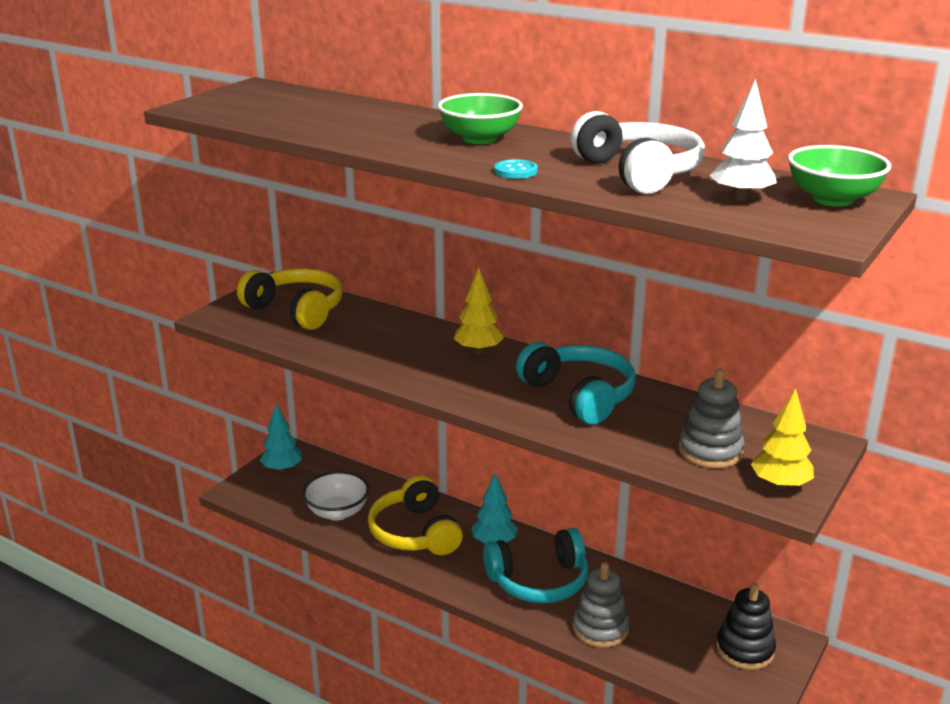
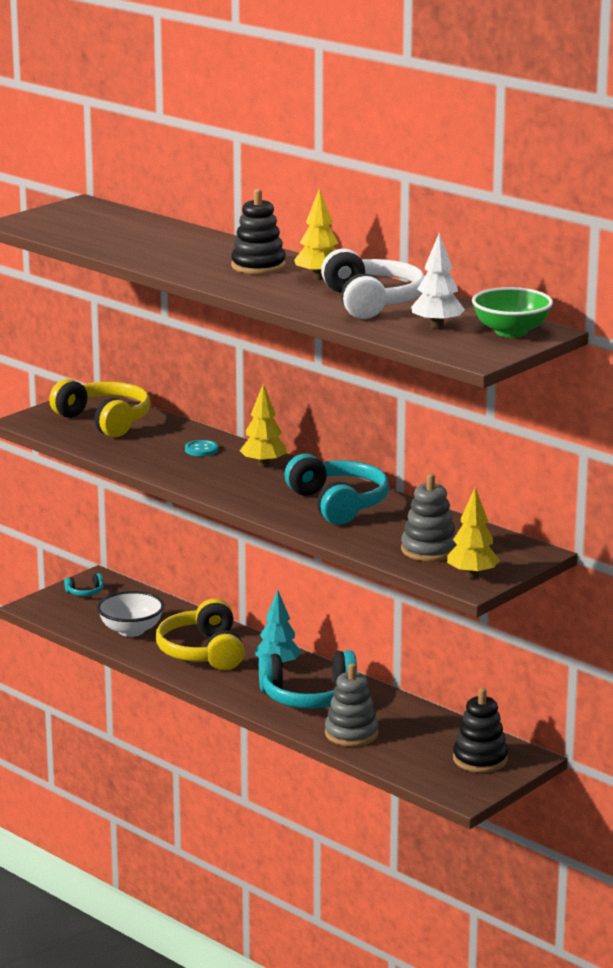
camera: 10 degrees right, 5 degrees down
(282, 469) = (85, 592): turquoise tree -> turquoise headphones
(480, 139) = (258, 266): green bowl -> black stacking toy
(515, 171) = (270, 295): turquoise button -> turquoise button (201, 450)
(556, 148) = (319, 278): none -> yellow tree

